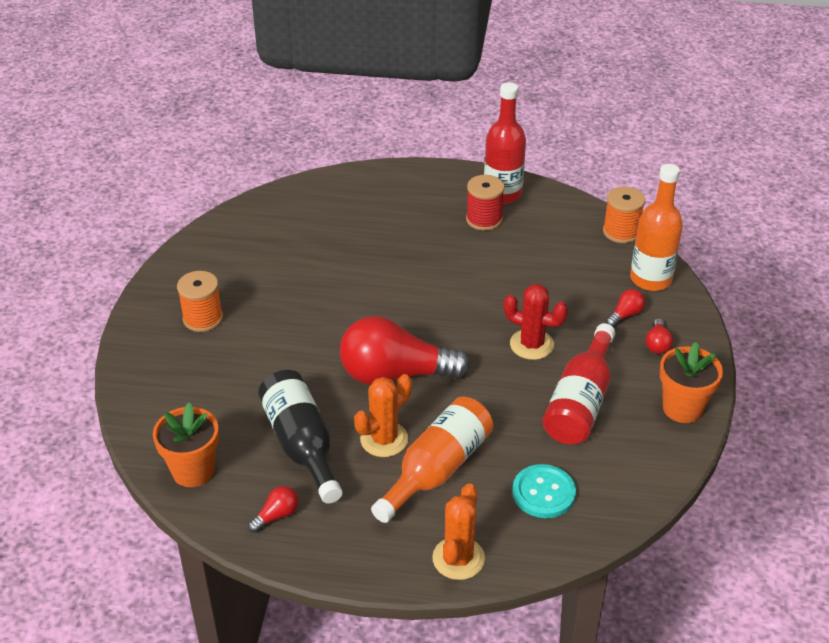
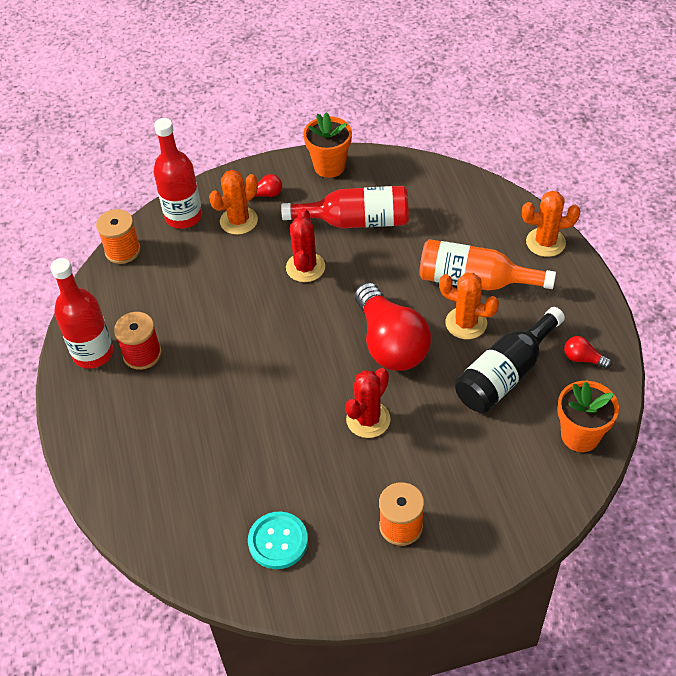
camera: 110 degrees left, 10 degrees up
(319, 332) = (368, 419): none -> red cactus
(543, 493) = (458, 216): turquoise button -> turquoise button (278, 541)
(625, 315) = (238, 221): red light bulb -> orange cactus
(650, 279) = (183, 216): orange bottle -> red bottle

